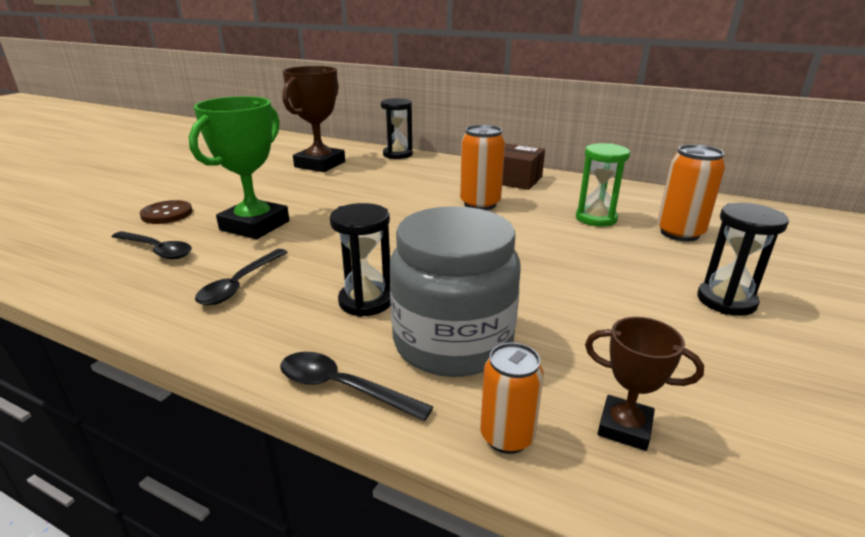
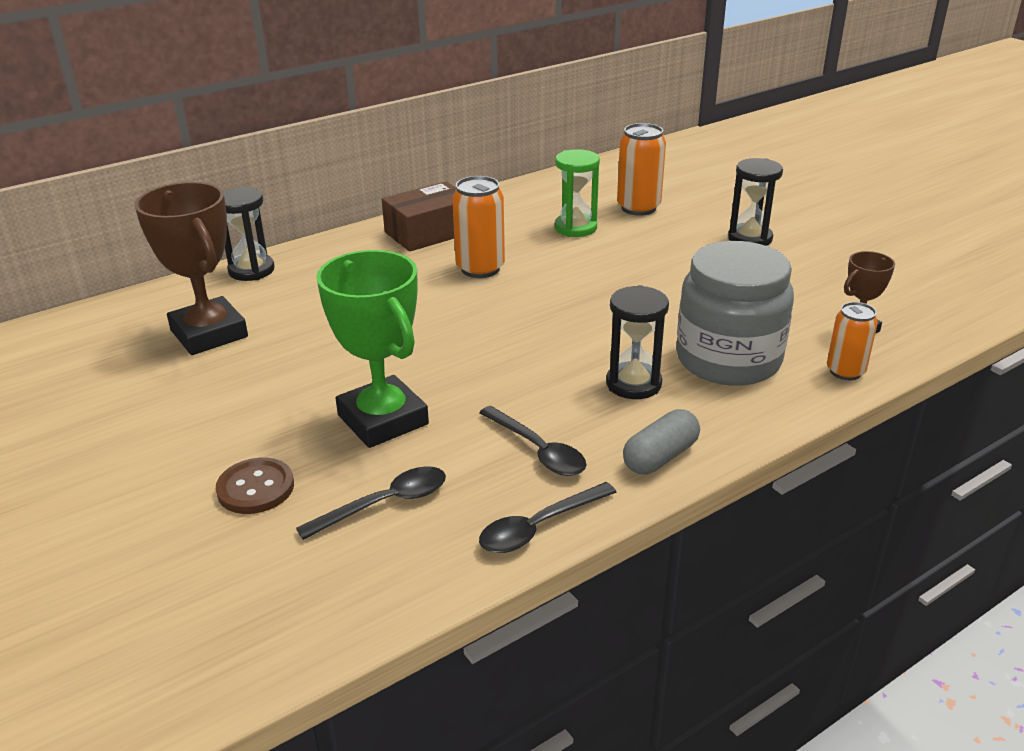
camera: 60 degrees left, 5 degrees up
(252, 342) = (660, 457): none -> grey capsule
(342, 387) = (757, 423): black spoon -> black spoon (538, 527)

